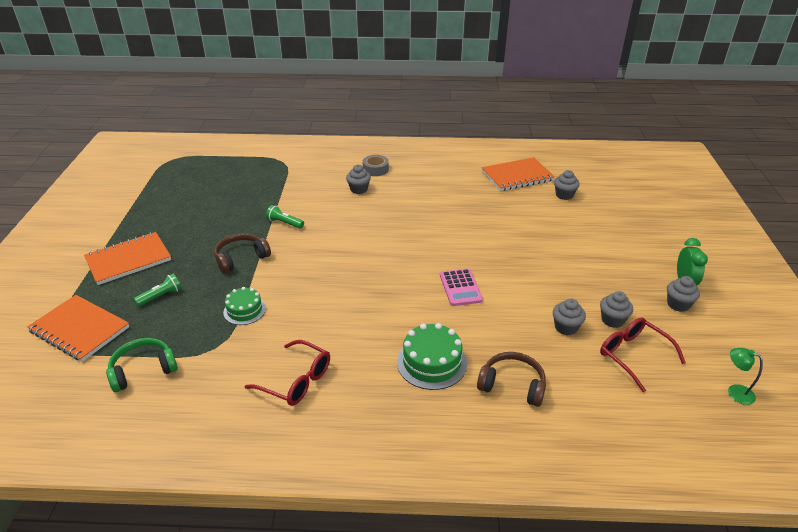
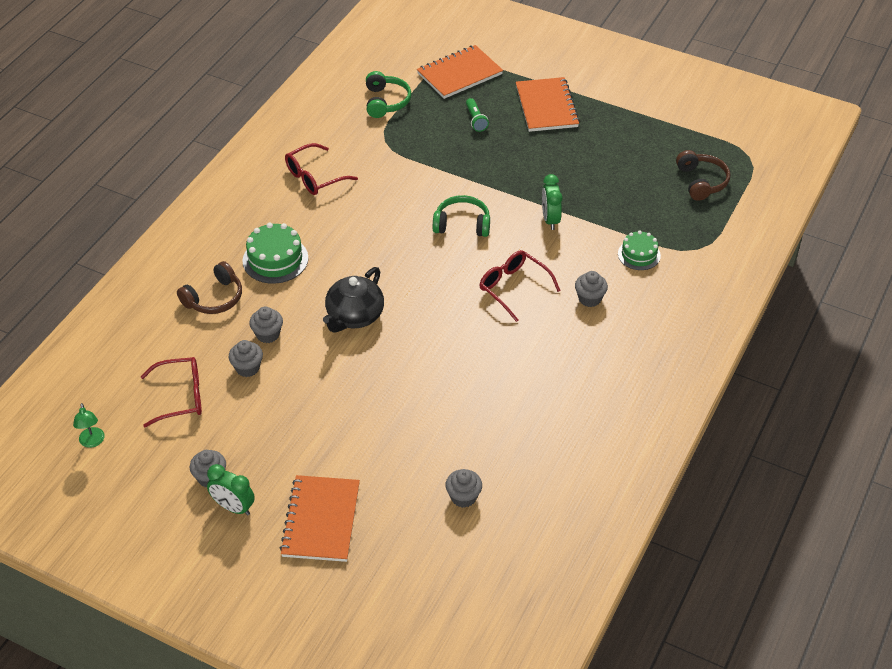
camera: 115 degrees right, 10 degrees up
(241, 258) = (504, 177): brown headphones -> brown headphones (701, 182)
(244, 310) = (421, 165): green cake -> green cake (639, 254)
(284, 223) = (550, 219): green flashlight -> green clock
(314, 264) = (462, 224): none -> green headphones
(370, 221) = (513, 287): none -> red glasses
(375, 169) = (632, 329): grey tape -> none
(460, 288) = (354, 316): pink calculator -> black teapot
(517, 176) = (538, 470): orange notebook -> orange notebook (321, 520)
(612, 320) = (230, 409): grey cupcake -> grey cupcake (268, 334)
(735, 392) = (92, 442): green lamp -> green lamp turned 105 degrees clockwise

